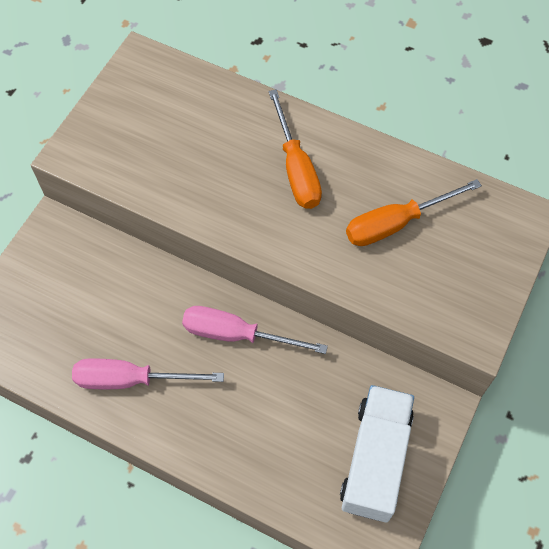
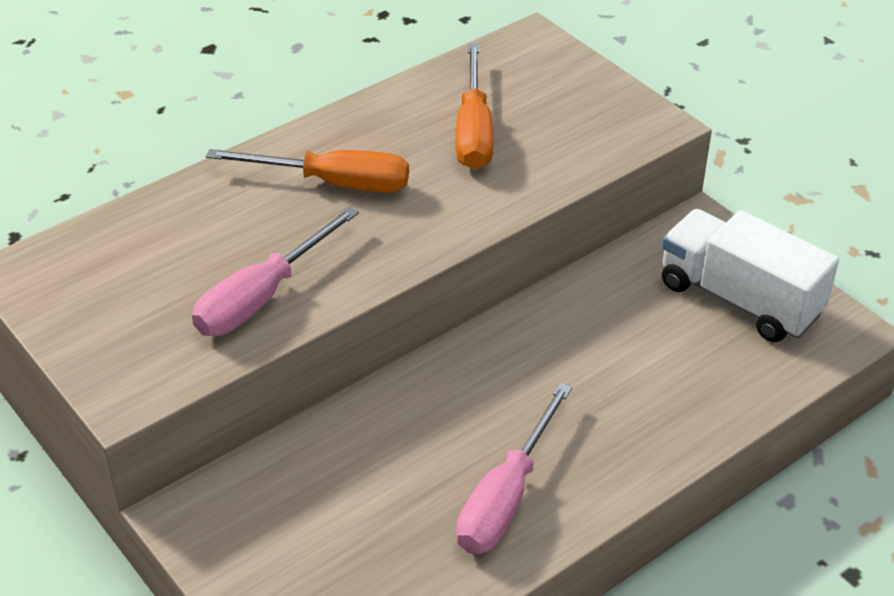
camera: 65 degrees left, 20 degrees down
(236, 334) = (502, 366): pink screwdriver -> pink screwdriver (262, 297)

